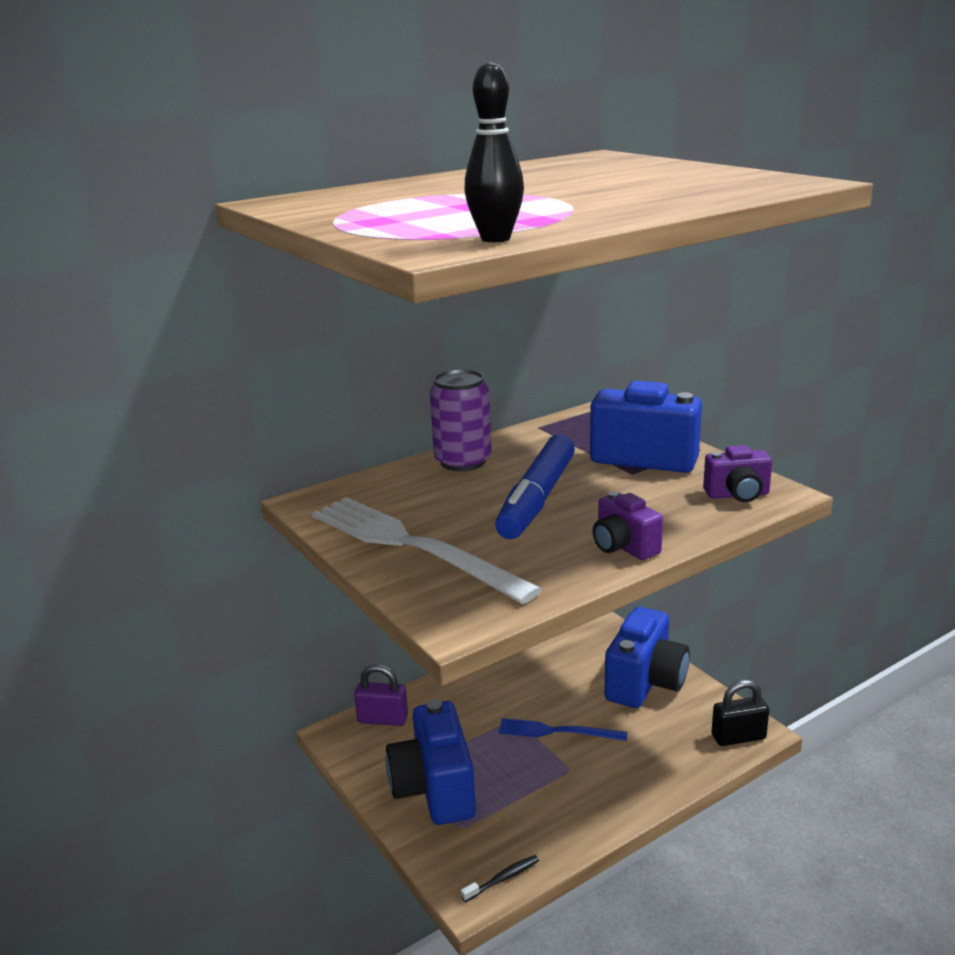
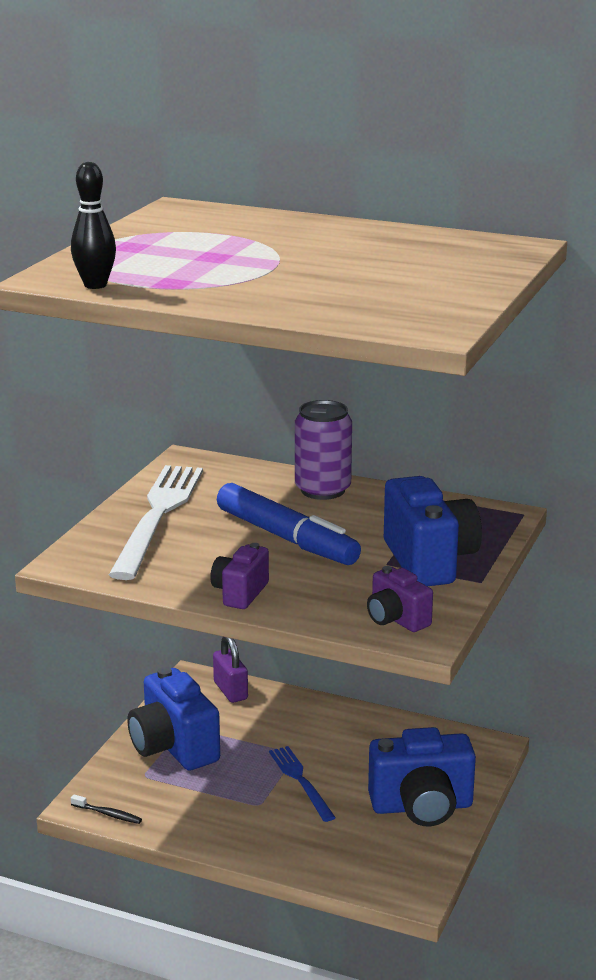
camera: 55 degrees right, 0 degrees up
(434, 789) = (173, 747): blue camera -> blue camera turned 75 degrees counterclockwise
(537, 499) = (286, 538): blue marker -> blue marker turned 120 degrees counterclockwise
(738, 737) = (395, 885): black padlock -> none

